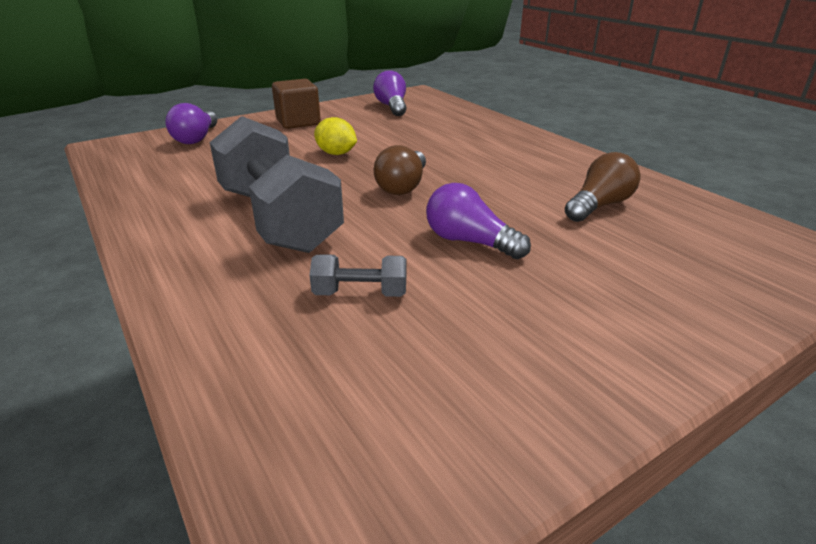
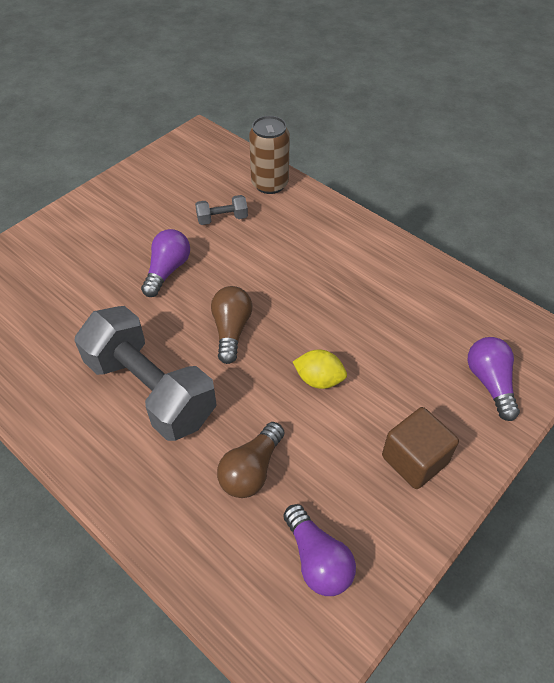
camera: 165 degrees right, 20 degrees up
(230, 341) = (270, 184): none -> brown can
(278, 219) = (306, 268): grey dumbbell -> grey dumbbell (151, 390)
(469, 242) = (167, 270): purple light bulb -> purple light bulb turned 90 degrees counterclockwise
(599, 206) = (66, 333): brown light bulb -> brown light bulb (251, 470)

